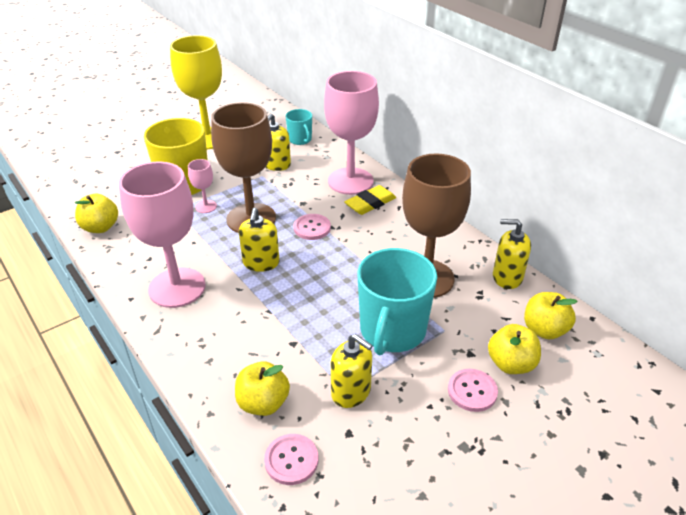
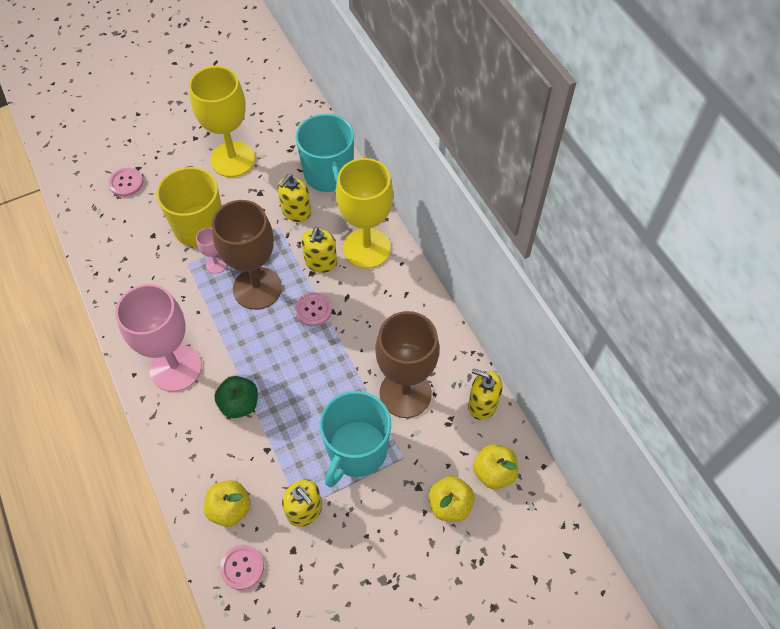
camera: 10 degrees right, 20 degrees up
(100, 227) = (114, 278): yellow apple -> none
(253, 308) = (239, 404): none -> green apple
(261, 263) = (256, 349): yellow soap dispenser -> yellow soap dispenser (321, 262)
(300, 139) = (329, 175): turquoise mug -> turquoise mug, size x1.96
(350, 181) = (366, 248): pink goblet -> yellow goblet
(370, 203) = (379, 284): yellow eraser -> none
(472, 391) = (406, 527): pink button -> pink button (126, 183)

